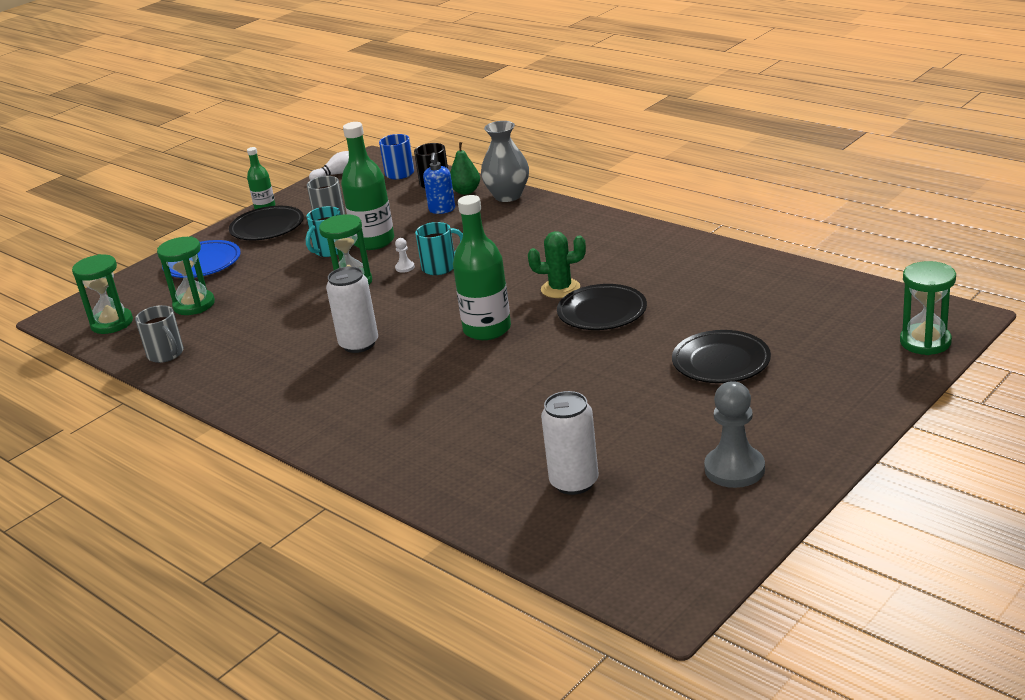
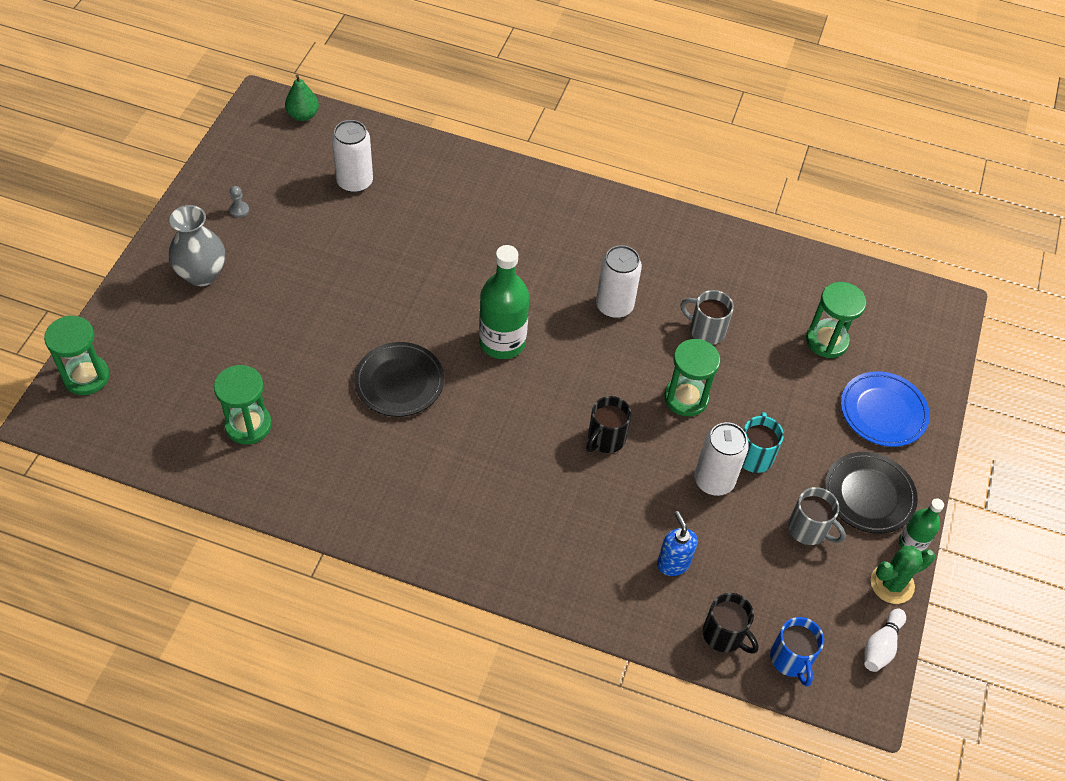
camera: 150 degrees right, 25 degrees up
(112, 323) = (885, 303): green hourglass -> green hourglass (248, 425)
(166, 354) = (788, 268): grey mug -> grey mug (706, 330)
(374, 241) = (714, 480): green bottle -> white can
(405, 267) = (645, 433): white pawn -> none
(440, 267) = (605, 439): turquoise mug -> black mug
(466, 191) = (667, 615): green pear -> green pear (303, 115)
(508, 196) = (604, 610): grey vase -> grey vase (202, 274)
(560, 289) = (456, 416): green cactus -> green cactus (892, 584)
(721, 362) = (269, 325): black plate -> none
(734, 469) = (239, 210): grey pawn -> grey pawn, size x0.44

